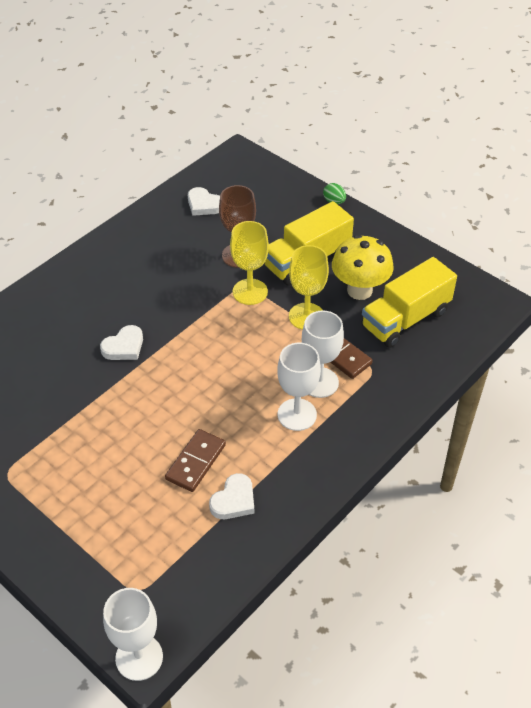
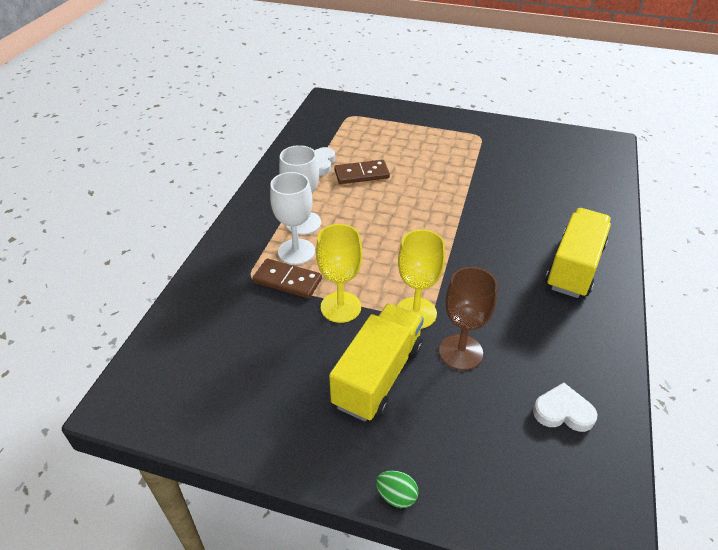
camera: 155 degrees right, 5 degrees down
(124, 347) = (485, 226): white heart -> none
(139, 657) = (328, 97): white goblet -> none
(195, 462) = (361, 174): brown domino -> brown domino turned 75 degrees clockwise
(359, 290) = (296, 358): yellow mushroom -> none
(405, 319) = (231, 341): yellow truck -> yellow truck (574, 267)

